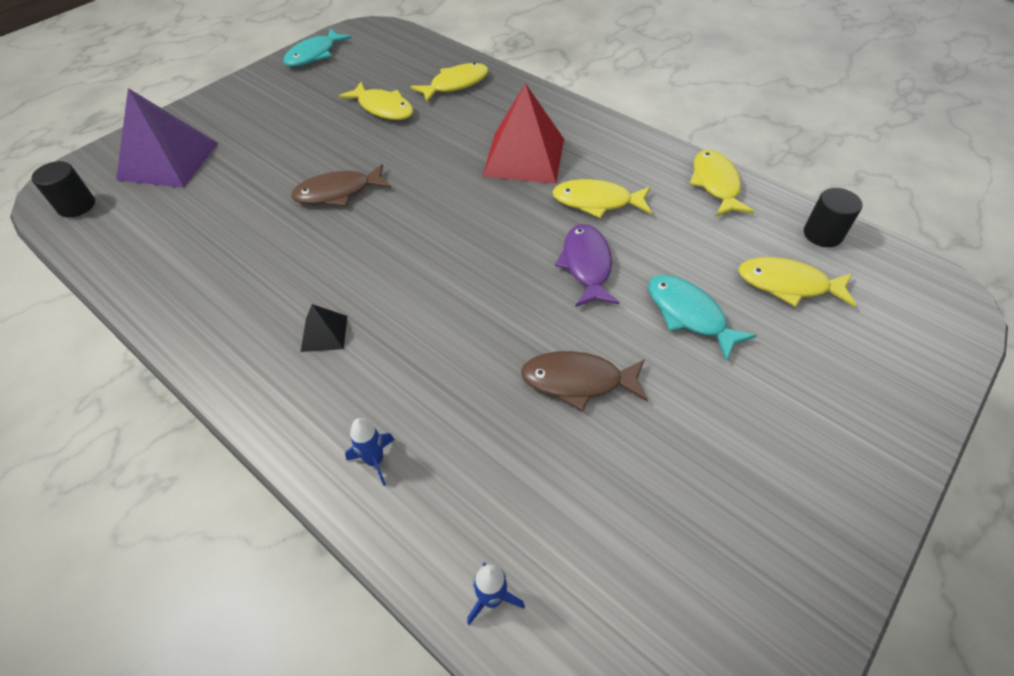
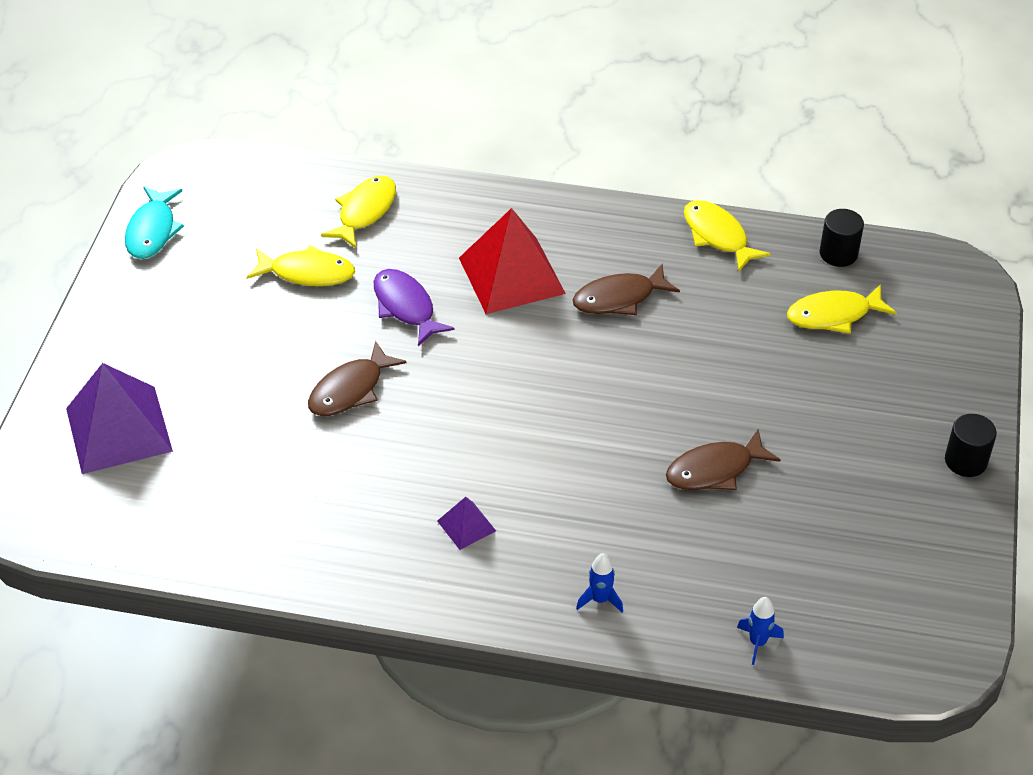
camera: 30 degrees left, 5 degrees down
(76, 206) = (71, 518): black cylinder -> black cylinder (965, 461)
(324, 333) = (466, 525): black pyramid -> purple pyramid
(586, 265) = (653, 366): purple fish -> purple fish (406, 307)
(597, 202) = (619, 298): yellow fish -> brown fish
(689, 314) = (769, 376): turquoise fish -> none

